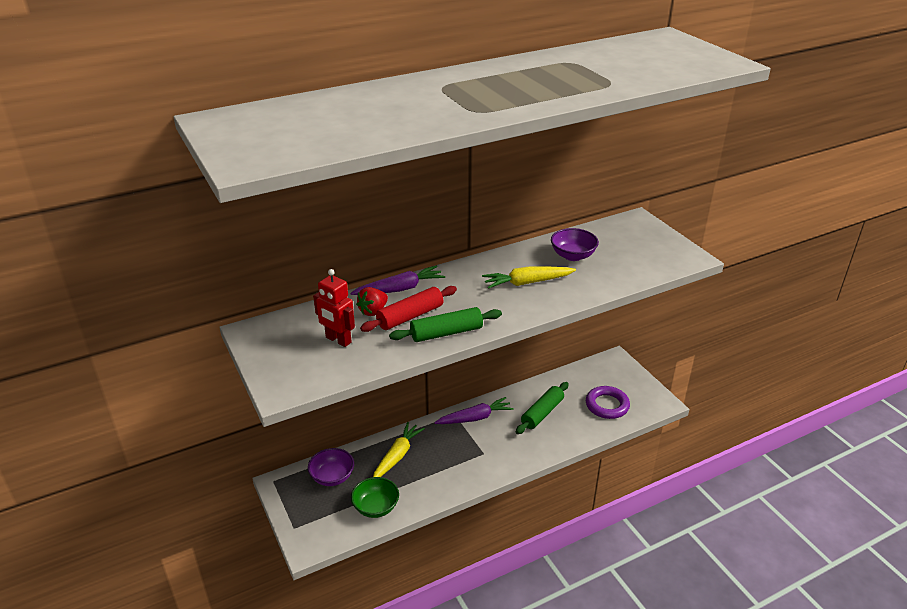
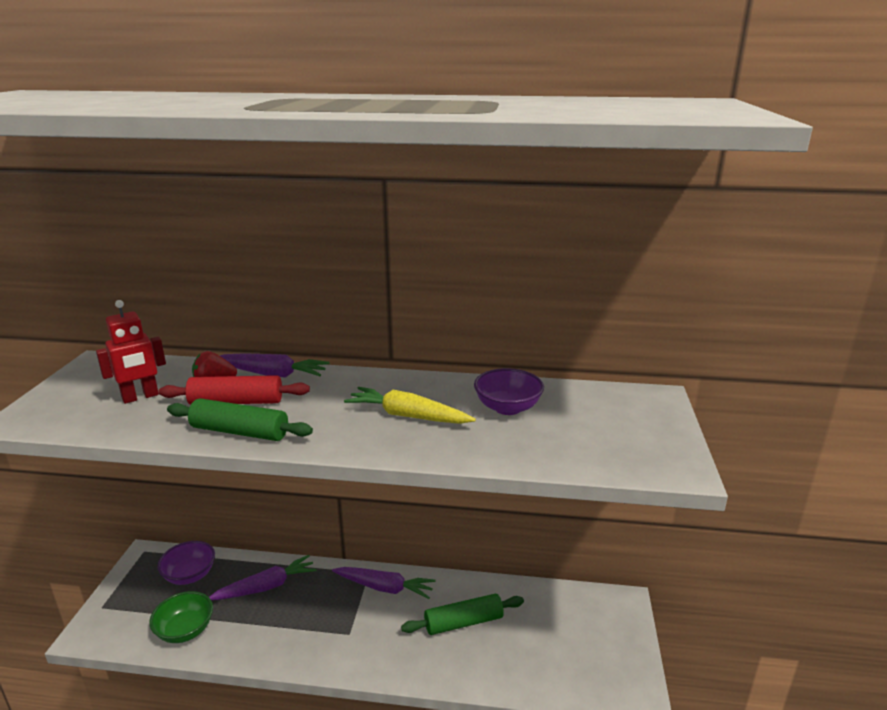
camera: 35 degrees right, 10 degrees down
(338, 340) = (140, 397): red robot -> red robot turned 105 degrees counterclockwise
(397, 456) = (266, 587): yellow carrot -> purple carrot
(607, 405) = (555, 656): purple ring -> none

